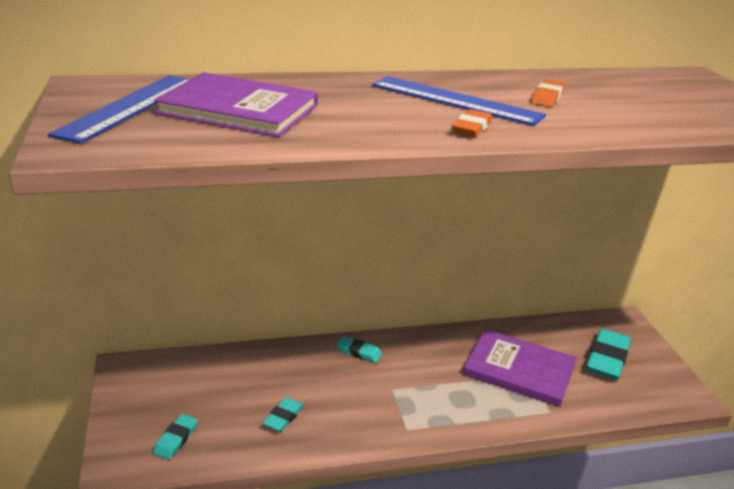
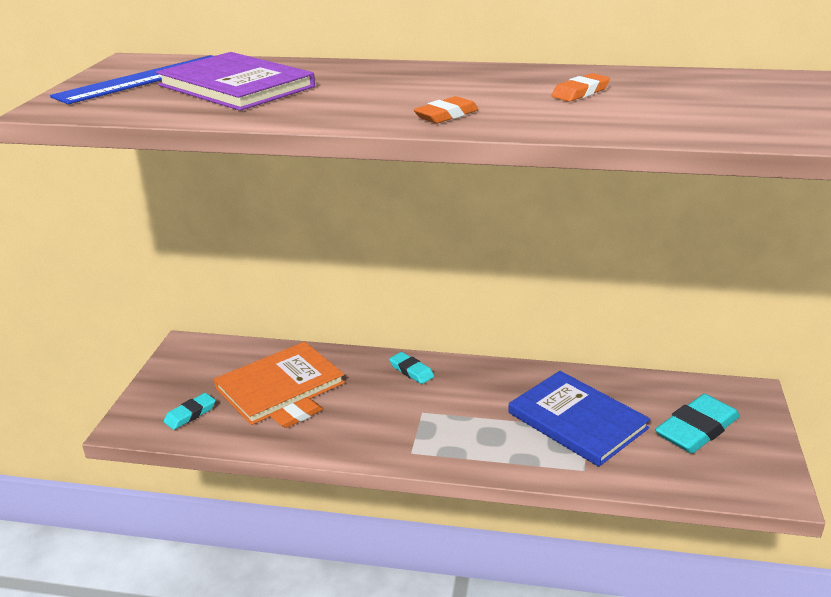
camera: 25 degrees right, 0 degrees up
(247, 390) = (280, 385): none -> orange book
(283, 417) = (297, 416): turquoise eraser -> orange eraser
(455, 100) = (466, 90): blue ruler -> none
(519, 370) = (577, 420): purple book -> blue book

